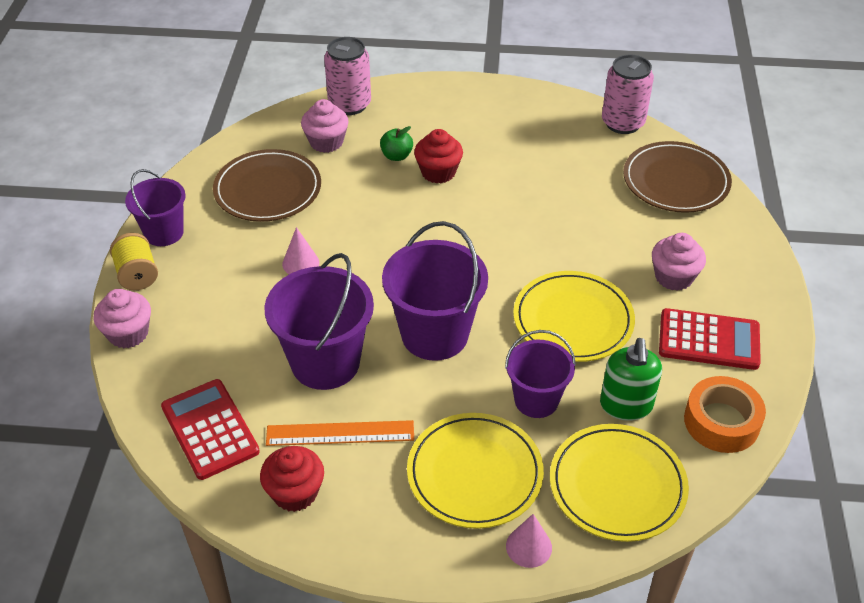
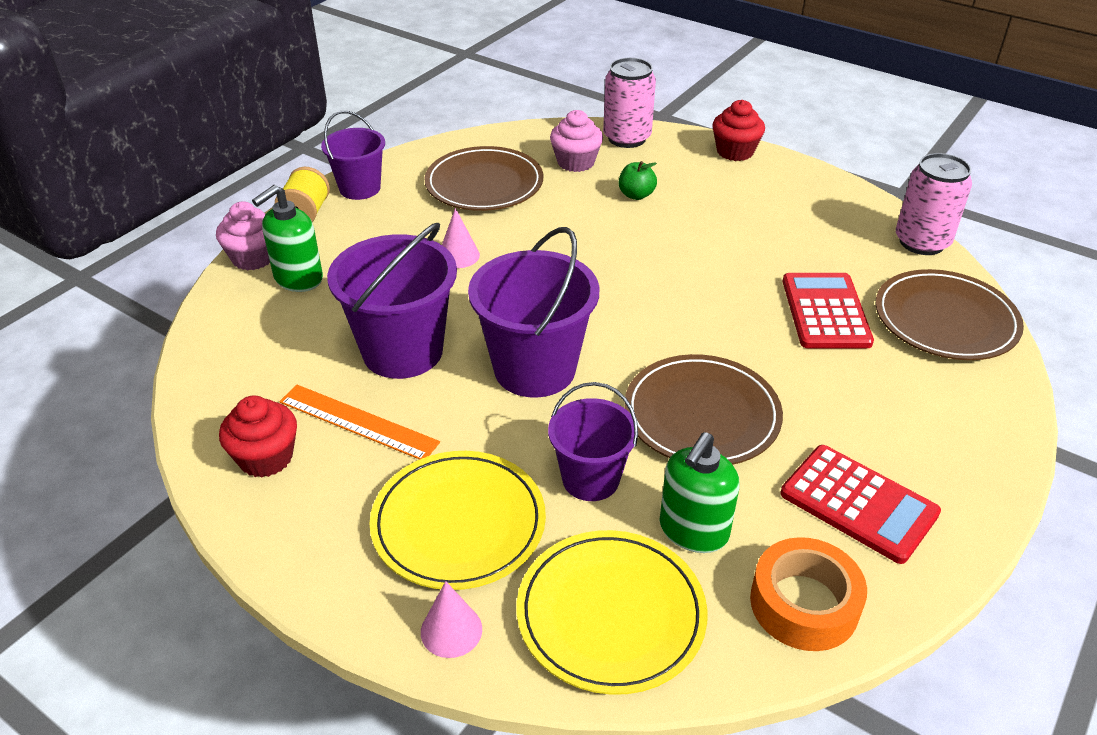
camera: 30 degrees right, 5 degrees down
(185, 337) = (298, 279): none -> green soap dispenser
(209, 429) = (244, 366): red calculator -> red calculator (825, 311)
(438, 172) = (668, 222): red cupcake -> red cupcake (735, 151)
(573, 320) = (701, 415): yellow plate -> brown plate
(674, 277) = (864, 418): pink cupcake -> none

